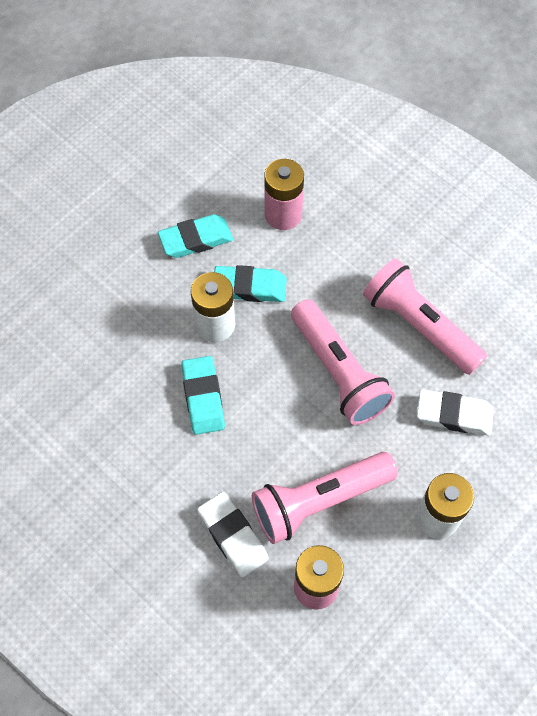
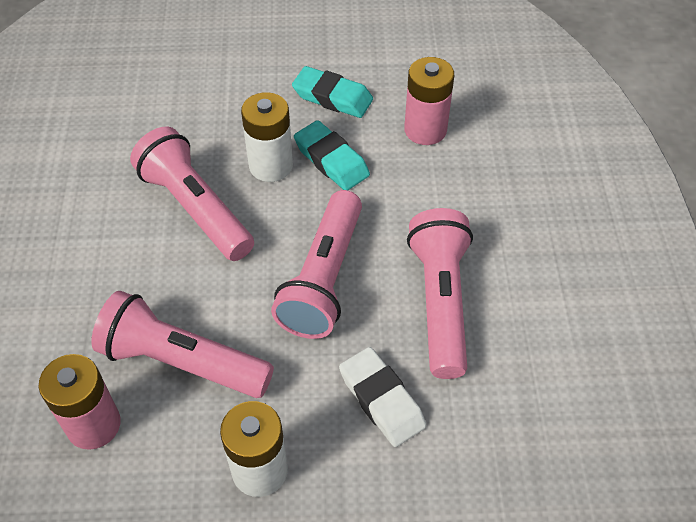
camera: 45 degrees right, 10 degrees down
(203, 397) = (195, 208): turquoise eraser -> pink flashlight
(233, 536) = (86, 325): white eraser -> none

